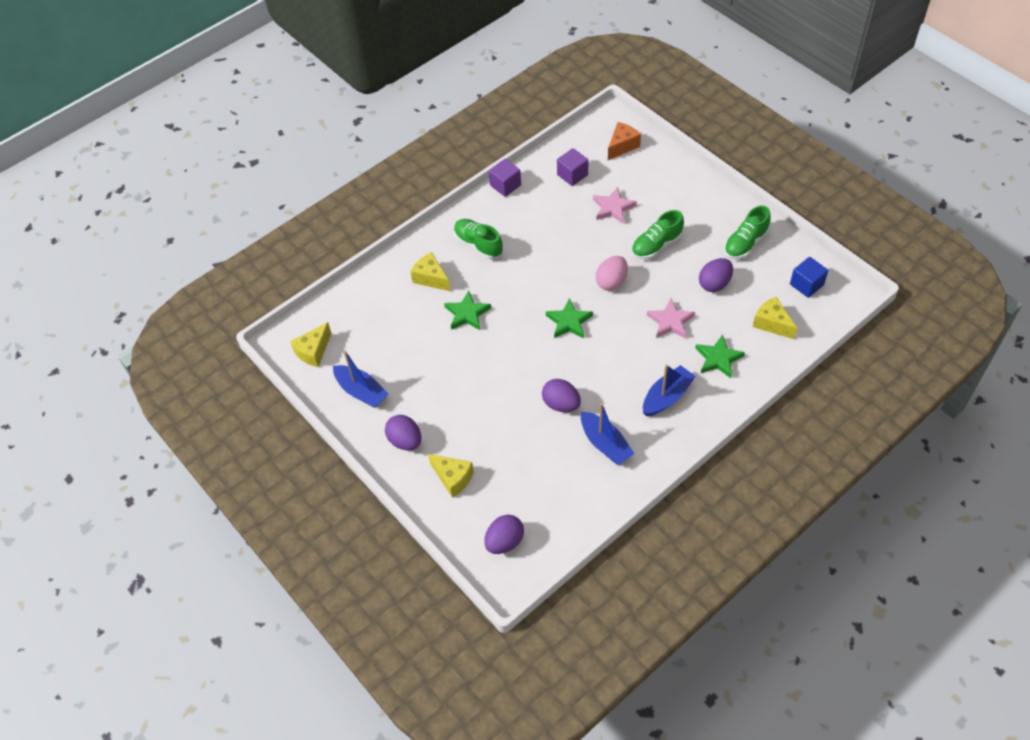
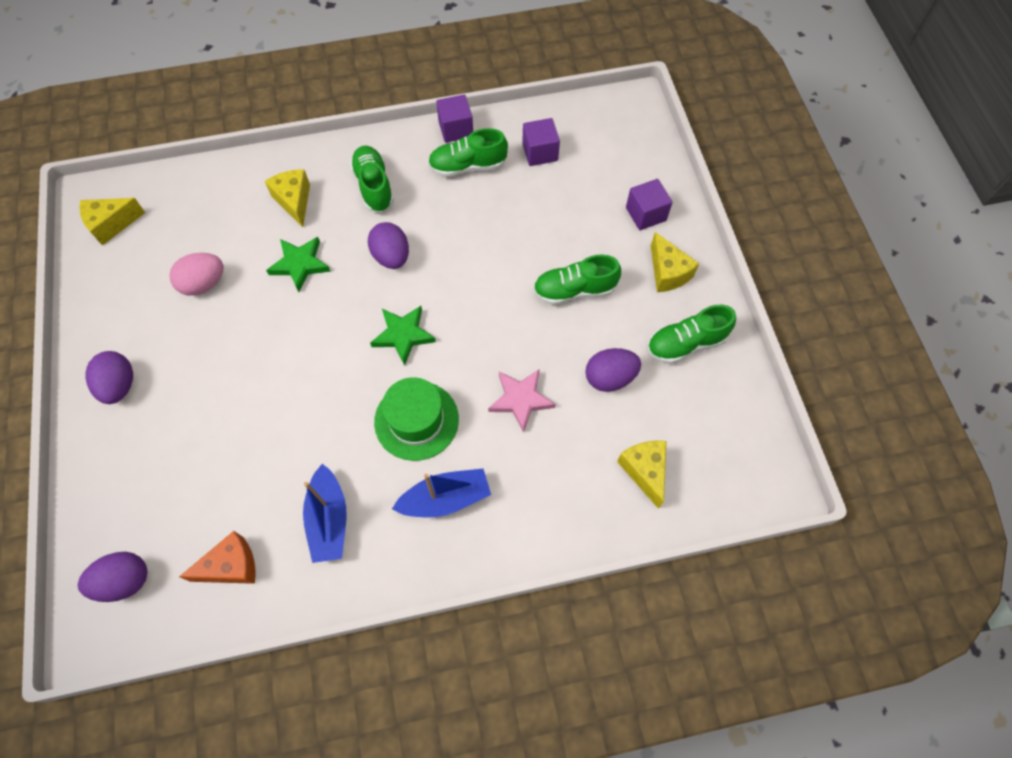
camera: 25 degrees right, 10 degrees up
(361, 391) = (121, 299): blue boat -> none
(453, 478) = (132, 463): yellow cheese -> yellow cheese (667, 272)
(531, 204) = (468, 166): none -> green shoe
(561, 404) = (317, 437): purple egg -> purple egg (391, 256)
(611, 282) = (488, 310): pink egg -> pink egg (204, 283)
(613, 208) = (557, 216): pink star -> none
(615, 364) = (416, 420): none -> green hat
(622, 146) = (623, 144): orange cheese -> orange cheese (231, 566)
(667, 181) = (646, 214): none -> purple cube
(718, 359) = (544, 482): green star -> none
(806, 284) = (726, 441): blue cube -> none

